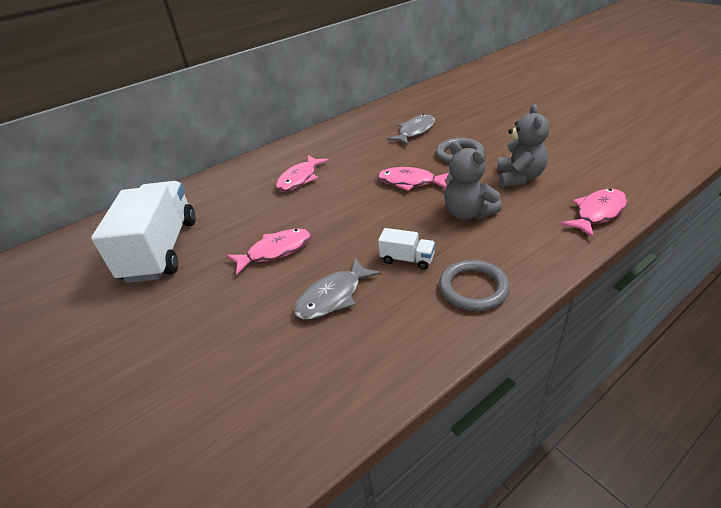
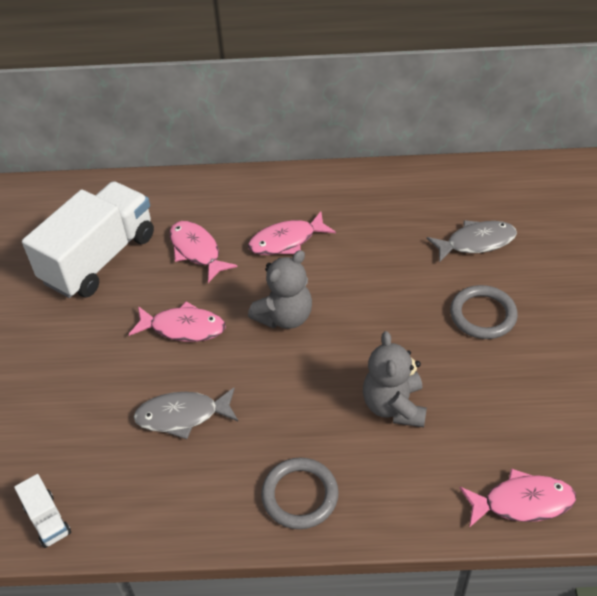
camera: 35 degrees right, 10 degrees up
(407, 259) = (280, 420): white truck -> white truck (47, 520)
(410, 182) = (385, 322): pink fish -> pink fish (197, 251)
(519, 178) = (503, 396): grey teddy bear -> grey teddy bear (284, 317)

